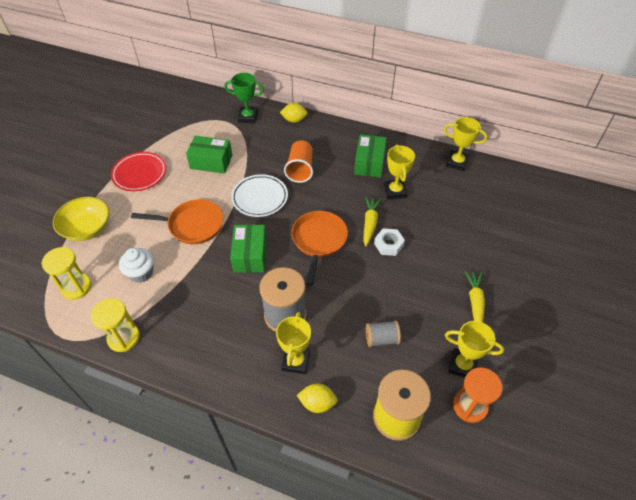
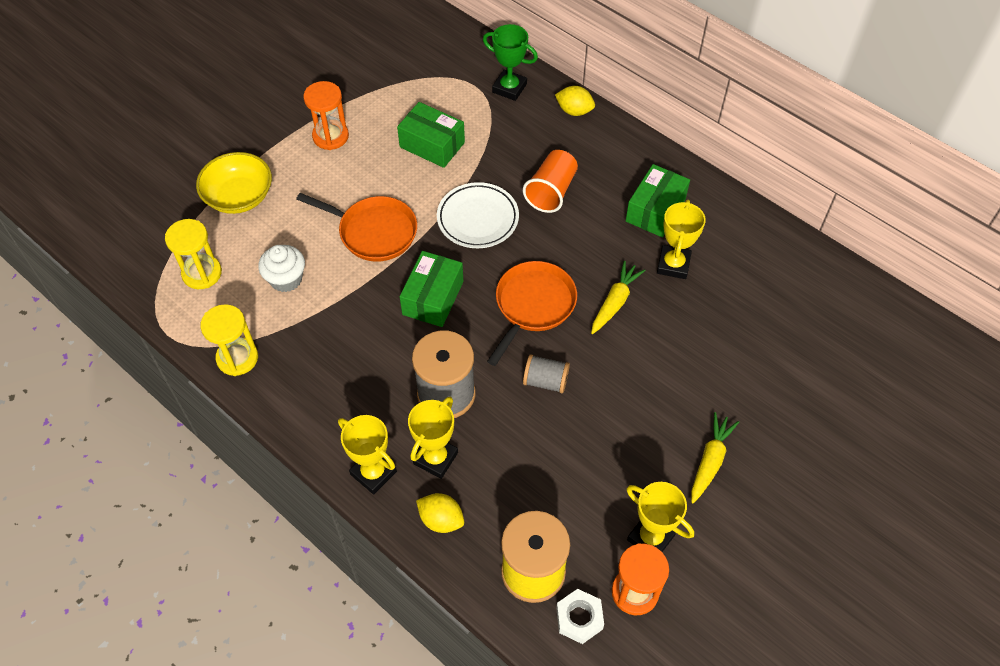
camera: 20 degrees right, 5 degrees up
(140, 174) = (330, 136): red plate -> orange hourglass
(381, 339) = (558, 467): grey spool -> grey spool (545, 381)
(388, 245) = (627, 341): white nut -> white nut (579, 618)
(457, 162) = (788, 246): yellow trophy -> yellow trophy (373, 473)

